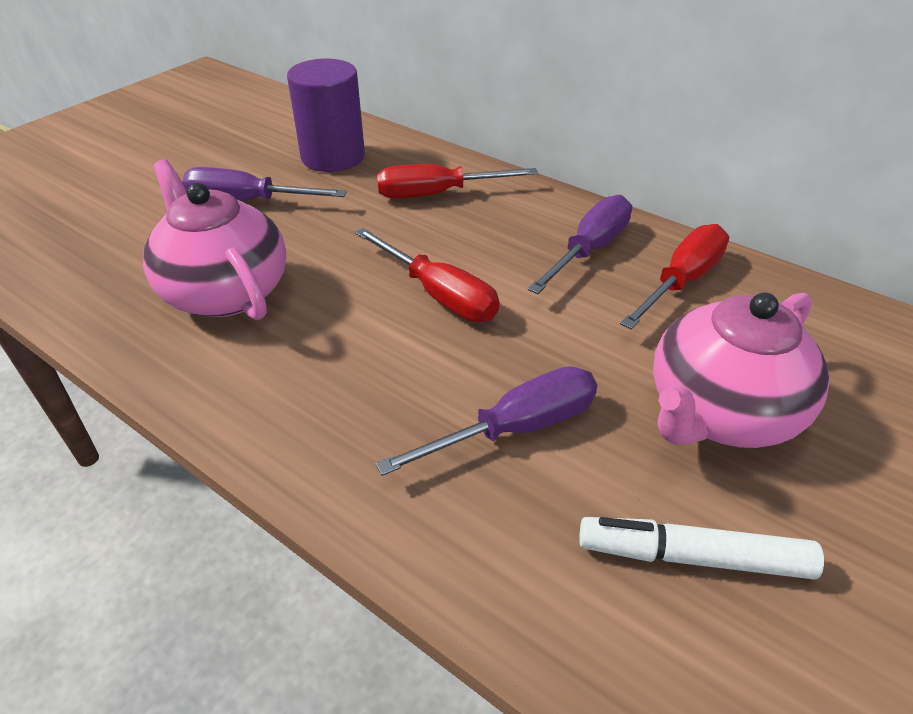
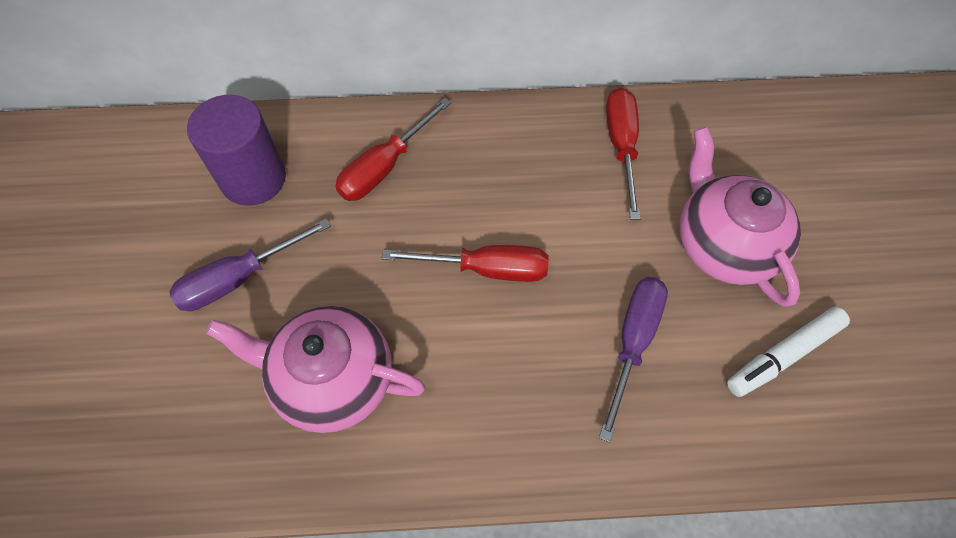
camera: 40 degrees left, 20 degrees up
(589, 250) = (542, 155): purple screwdriver -> none
(720, 413) = (723, 245): pink teapot -> pink teapot turned 150 degrees clockwise

